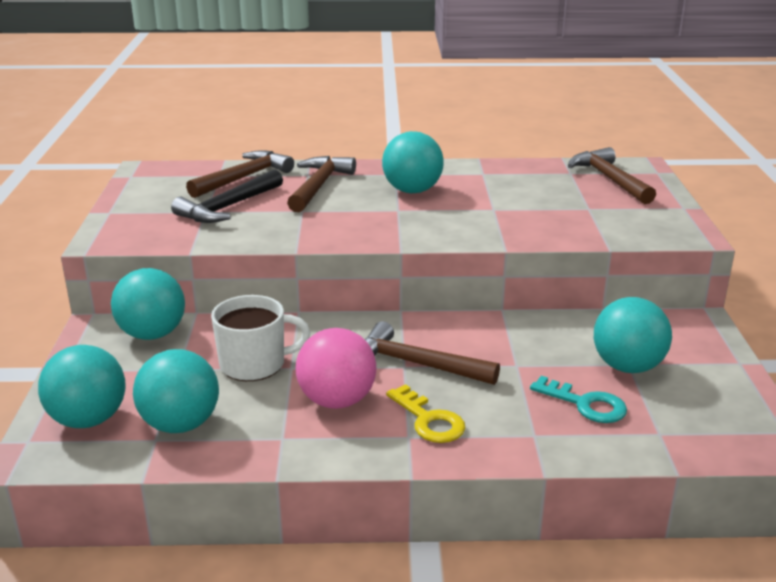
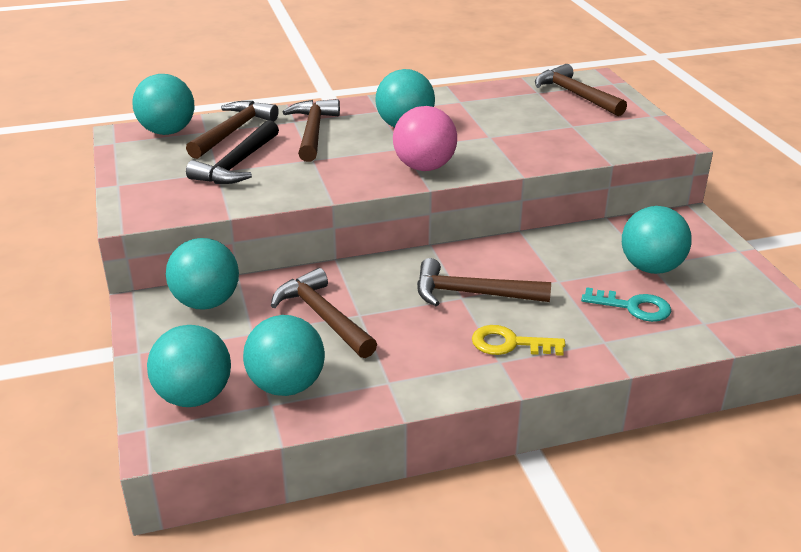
camera: 15 degrees left, 5 degrees up
(184, 172) = (167, 132): none -> turquoise ball
(254, 364) = (323, 317): white mug -> brown hammer
(337, 400) = (419, 339): pink ball -> pink ball (424, 167)
(429, 420) = (509, 344): yellow key -> yellow key turned 150 degrees clockwise

